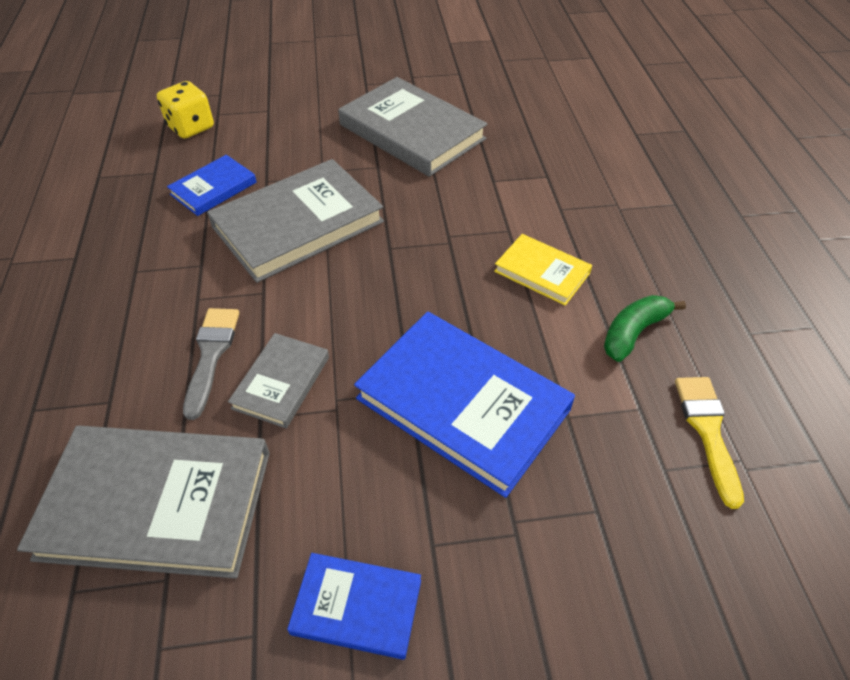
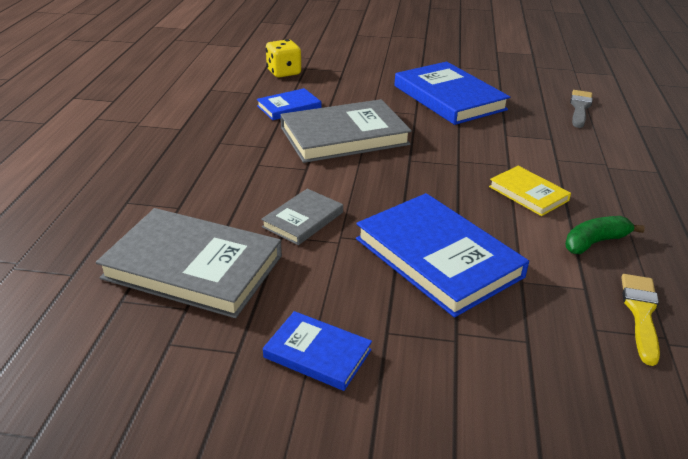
camera: 15 degrees right, 15 degrees down
(211, 355) = (257, 195): grey brush -> grey brush (580, 108)
(412, 132) = (449, 98): grey book -> blue book

